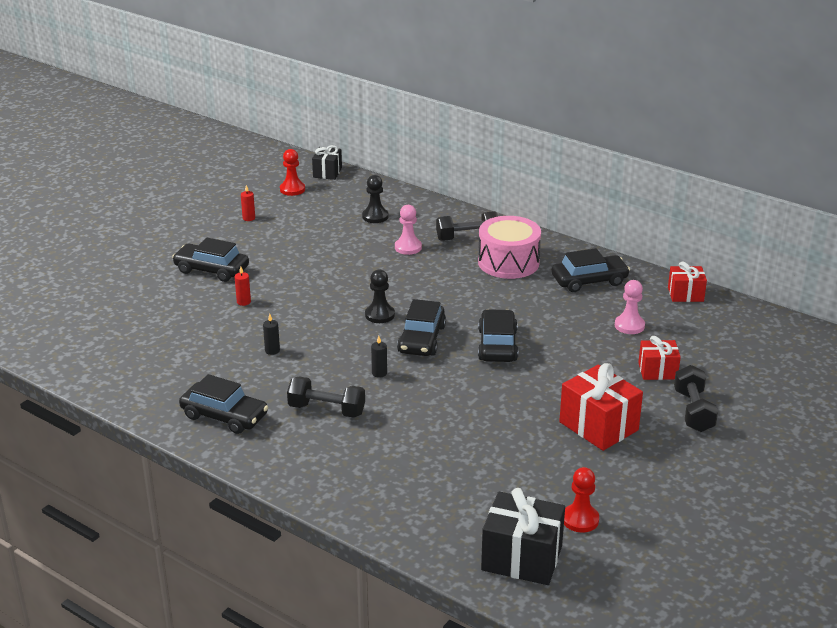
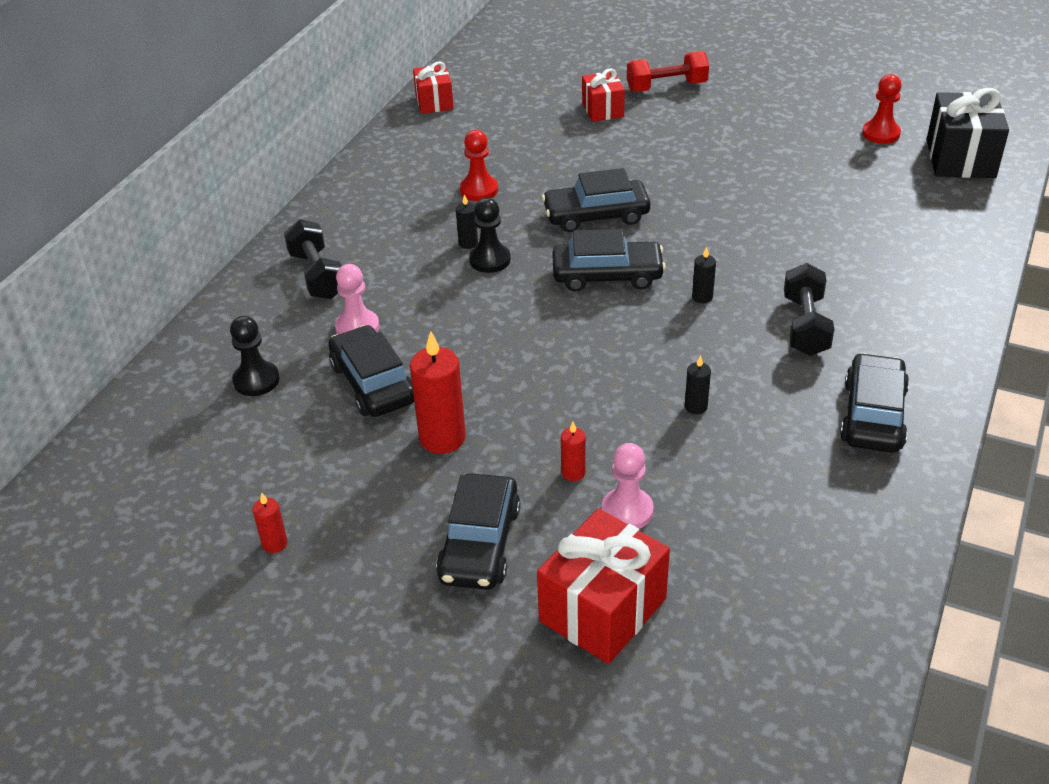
camera: 100 degrees left, 10 degrees up
(292, 189) = (150, 509): red pawn -> red pawn (479, 190)
(296, 266) = (442, 438): none -> red candle
(327, 172) = (77, 475): black gift -> none
(379, 315) = (560, 322): black pawn -> black pawn (490, 260)
(482, 291) = (468, 243): none -> black candle
(508, 262) = (385, 231): pink drum -> none
(589, 281) = (419, 166): black car -> black car (373, 383)
(598, 426) = (723, 136): red gift -> red gift (602, 610)
(629, 326) = (516, 132): pink pawn -> pink pawn (627, 511)
(693, 411) = (666, 87): black dumbbell -> red dumbbell

